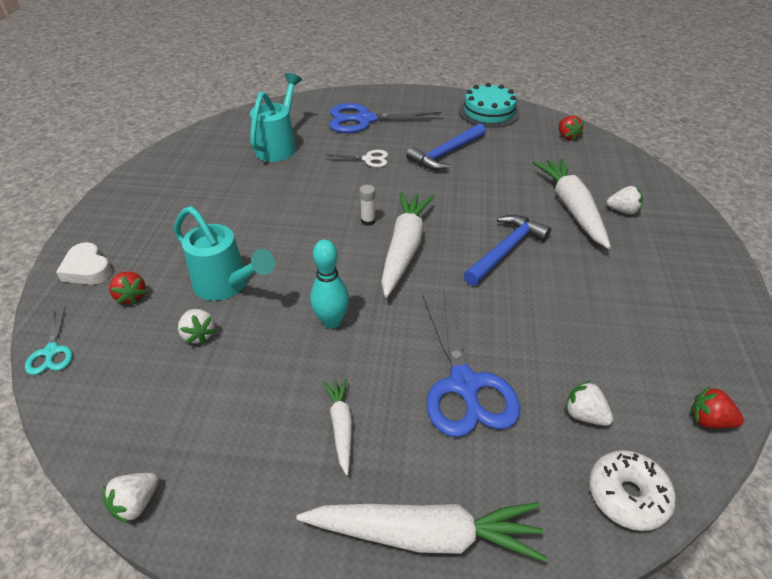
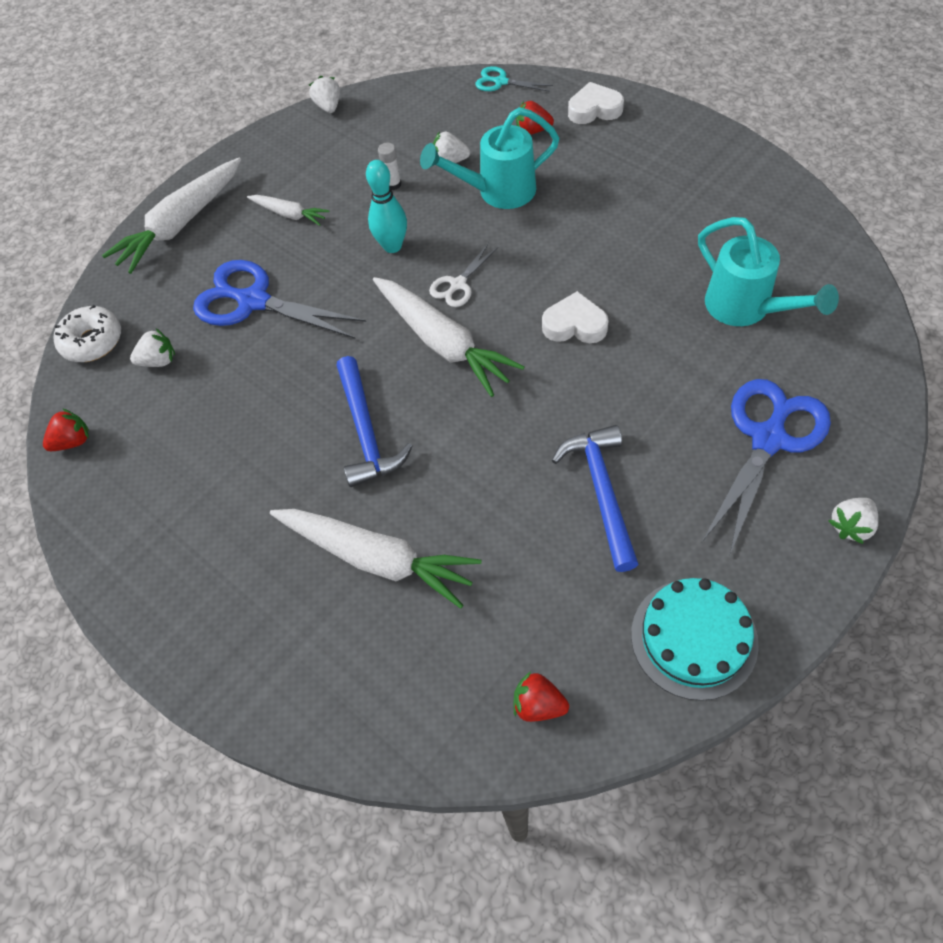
camera: 130 degrees right, 15 degrees up
(340, 199) = (574, 325): none -> white heart
(368, 159) = (647, 391): white scissors -> white scissors (458, 284)
(368, 221) = (513, 332): white glue stick -> white glue stick (393, 184)
(622, 210) = (325, 617): white strawberry -> white strawberry (851, 526)

